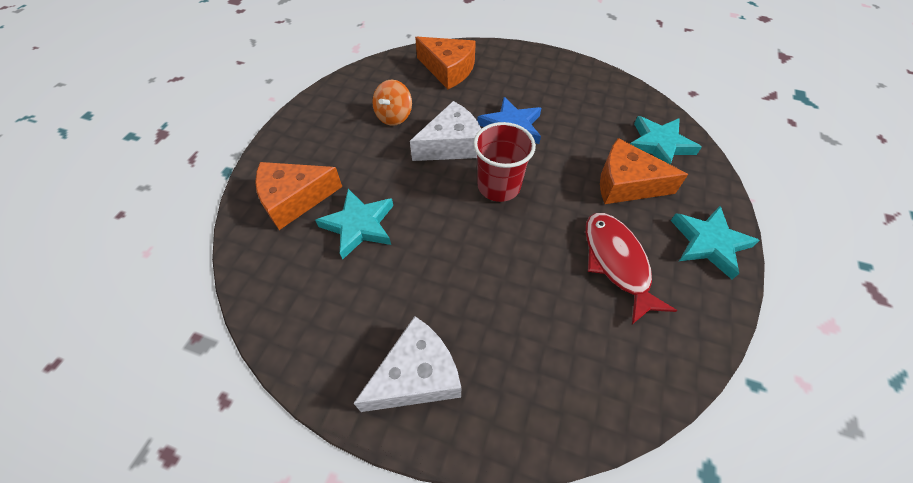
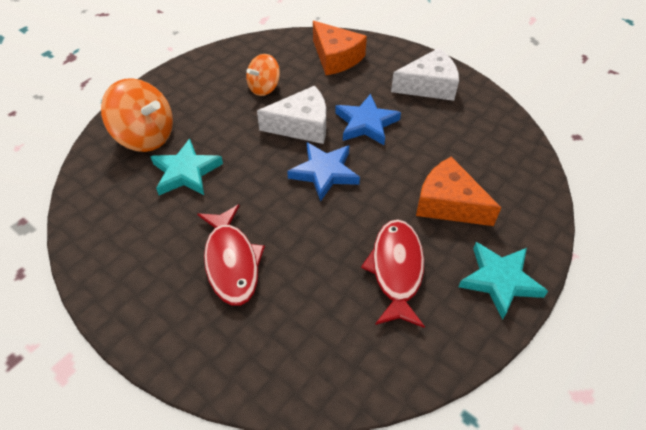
camera: 20 degrees right, 5 degrees down
(294, 199) = (145, 136): orange cheese -> orange spinning top
(417, 376) = (169, 304): white cheese -> white cheese (428, 86)
(457, 306) = (231, 261): none -> red fish
(499, 186) = (324, 172): red cup -> blue star
(659, 144) = (505, 176): turquoise star -> none

